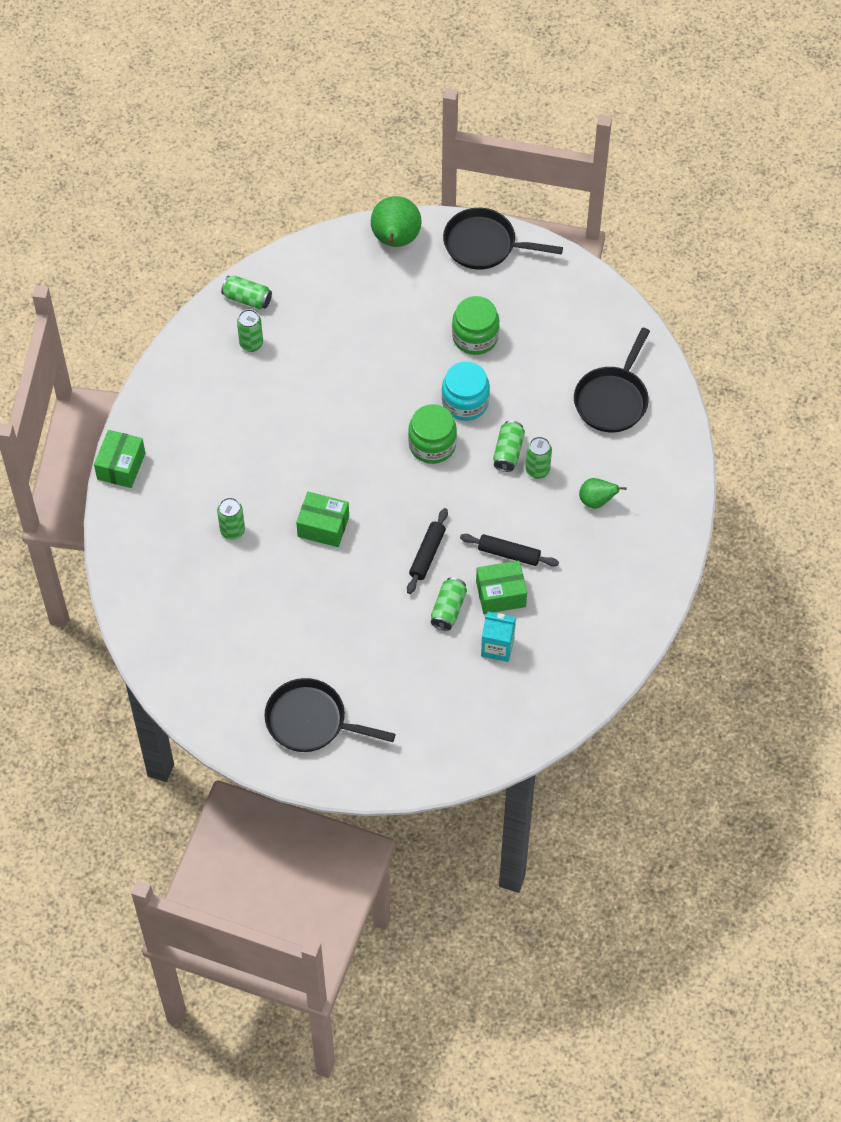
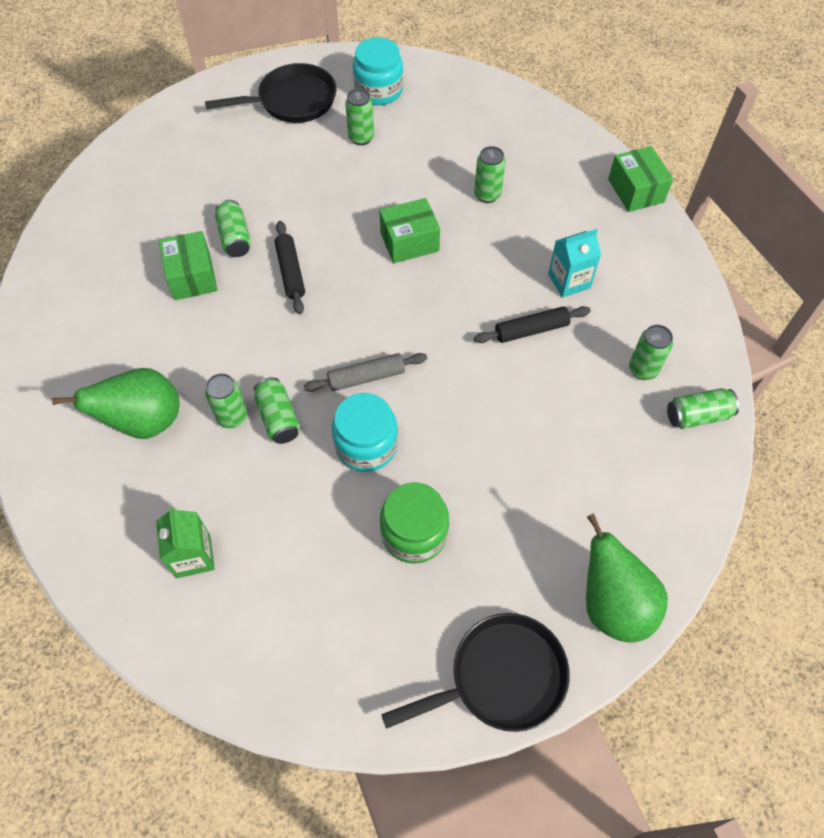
camera: 145 degrees right, 0 degrees up
(230, 687) = (378, 90): none -> turquoise jar
(284, 645) = (361, 138): none -> green can
(432, 445) = (366, 377): green jar -> grey rolling pin
(497, 647) = (166, 232): turquoise carton -> turquoise carton (569, 281)
(500, 594) = (192, 276): green box -> green box turned 60 degrees counterclockwise
(509, 554) = (208, 316): black rolling pin -> black rolling pin (531, 330)
(596, 501) = (144, 422): green pear -> green pear, size x1.75
(612, 399) = (193, 556): black pan -> green carton

